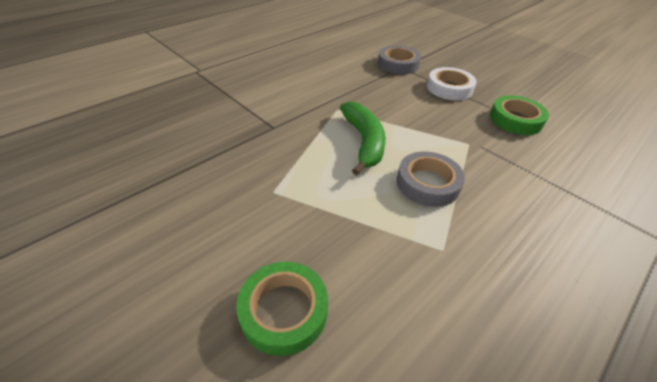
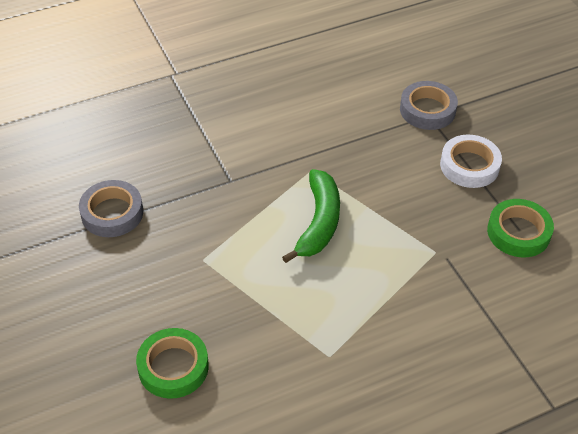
camera: 20 degrees right, 5 degrees up
(428, 183) = (357, 288): grey tape -> grey tape (112, 213)

